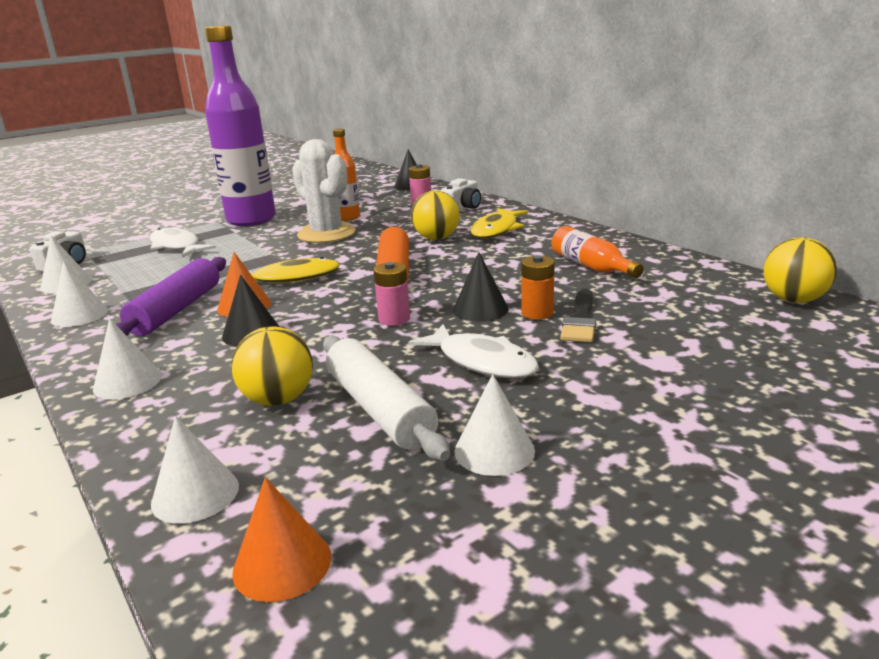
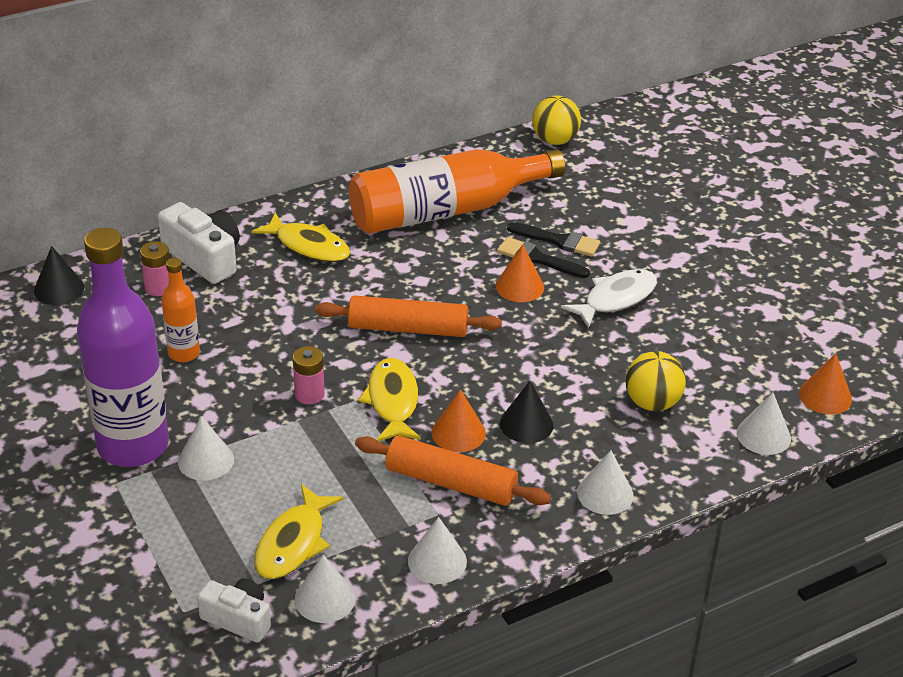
camera: 85 degrees left, 15 degrees up
(132, 268) = (293, 543): none -> yellow fish
(176, 310) = (451, 483): purple rolling pin -> orange rolling pin
(177, 246) = (221, 511): white fish -> none
(326, 234) = (245, 374): white cactus -> none
(380, 409) = (674, 353): white rolling pin -> none
(394, 319) = (523, 336): pink battery -> pink battery (309, 394)
(436, 238) = (313, 290): yellow ball -> none
(463, 207) = (204, 257): white camera -> white camera, size x1.56
(480, 309) = (519, 286): black cone -> orange cone
(494, 450) = (731, 310): white cone -> white cone (206, 460)
(537, 313) = (537, 258): orange battery -> black brush
(591, 266) = (446, 211): orange bottle -> orange bottle, size x2.10

